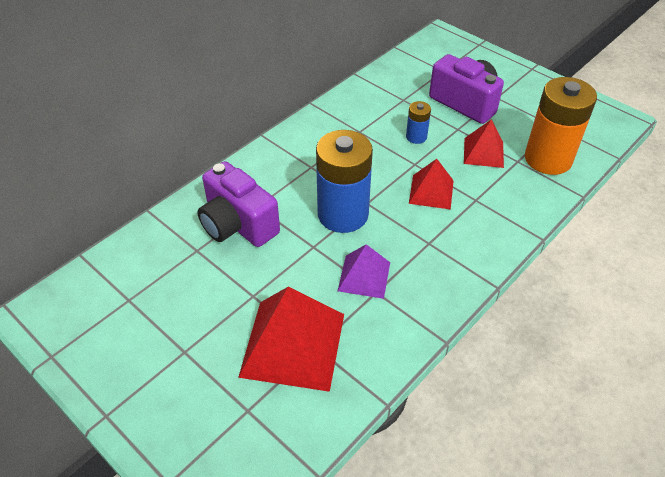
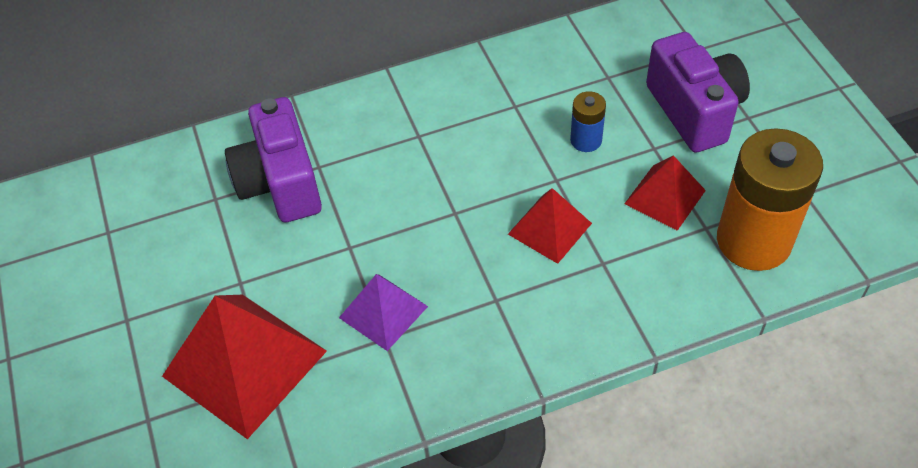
camera: 30 degrees right, 5 degrees up
(343, 214) = (413, 217): blue battery -> none

